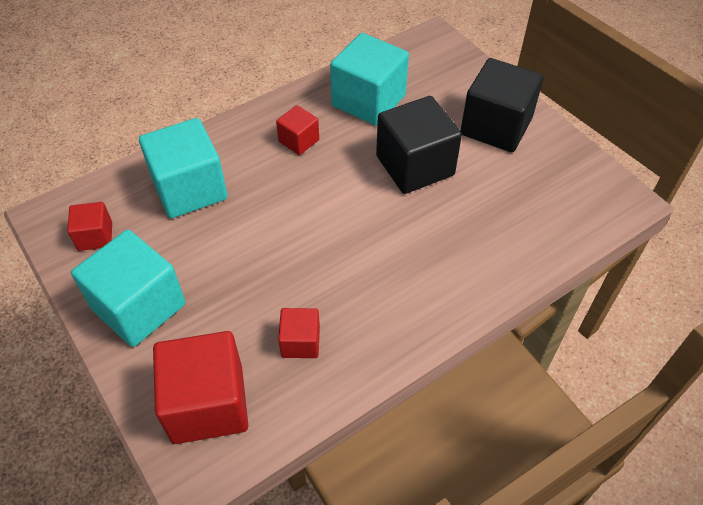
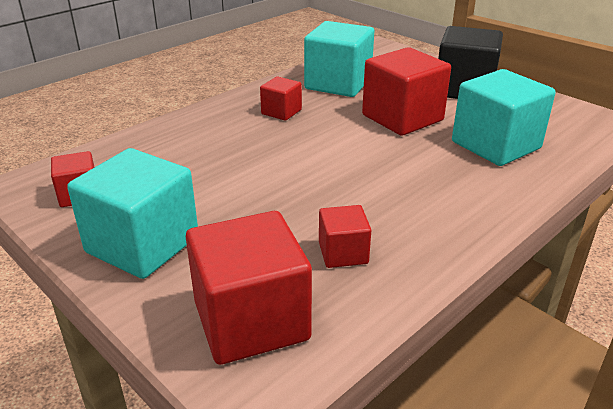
camera: 10 degrees left, 20 degrees down
(189, 189) = (178, 151): turquoise cube -> turquoise cube (495, 145)
(415, 166) = (402, 118): black cube -> red cube

